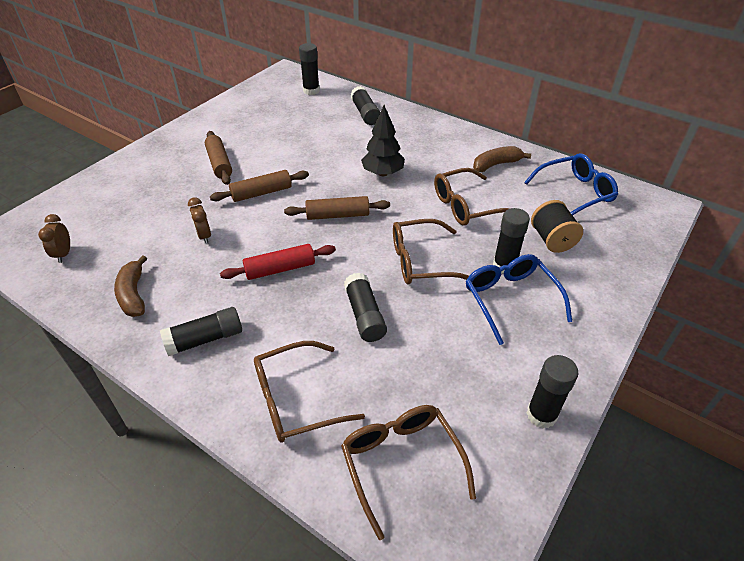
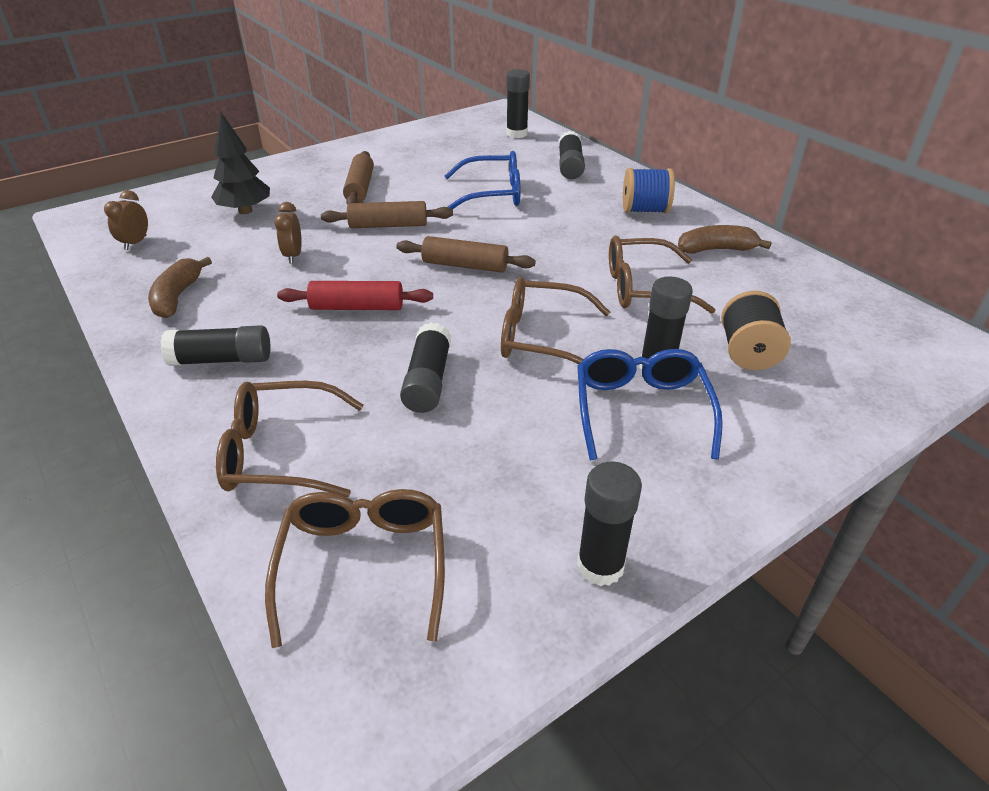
camera: 20 degrees right, 5 degrees down
(383, 173) = (552, 232): black tree -> black tree (245, 211)
(435, 142) = (645, 210): none -> blue spool
(574, 193) = (816, 303): blue glasses -> blue glasses (491, 194)

